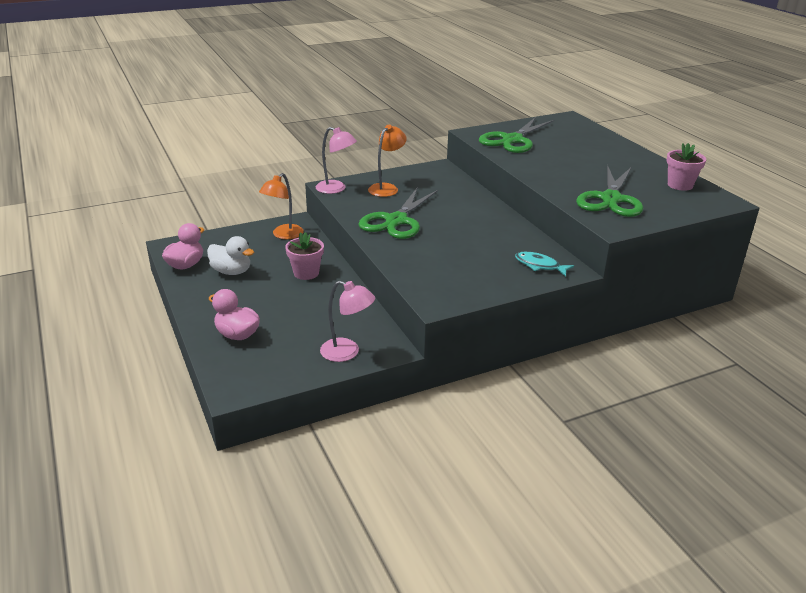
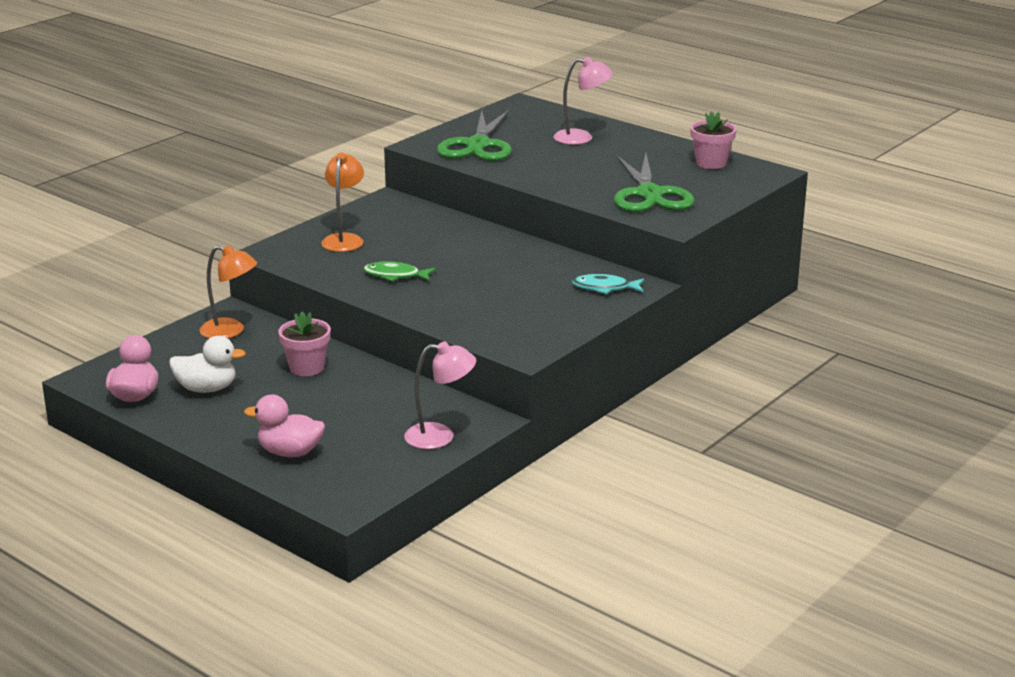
camera: 25 degrees left, 5 degrees down
(283, 235) = (230, 331): orange lamp -> orange lamp turned 75 degrees counterclockwise
(336, 189) = (279, 254): pink lamp -> pink lamp (581, 138)
(396, 221) = (395, 276): green scissors -> green fish

